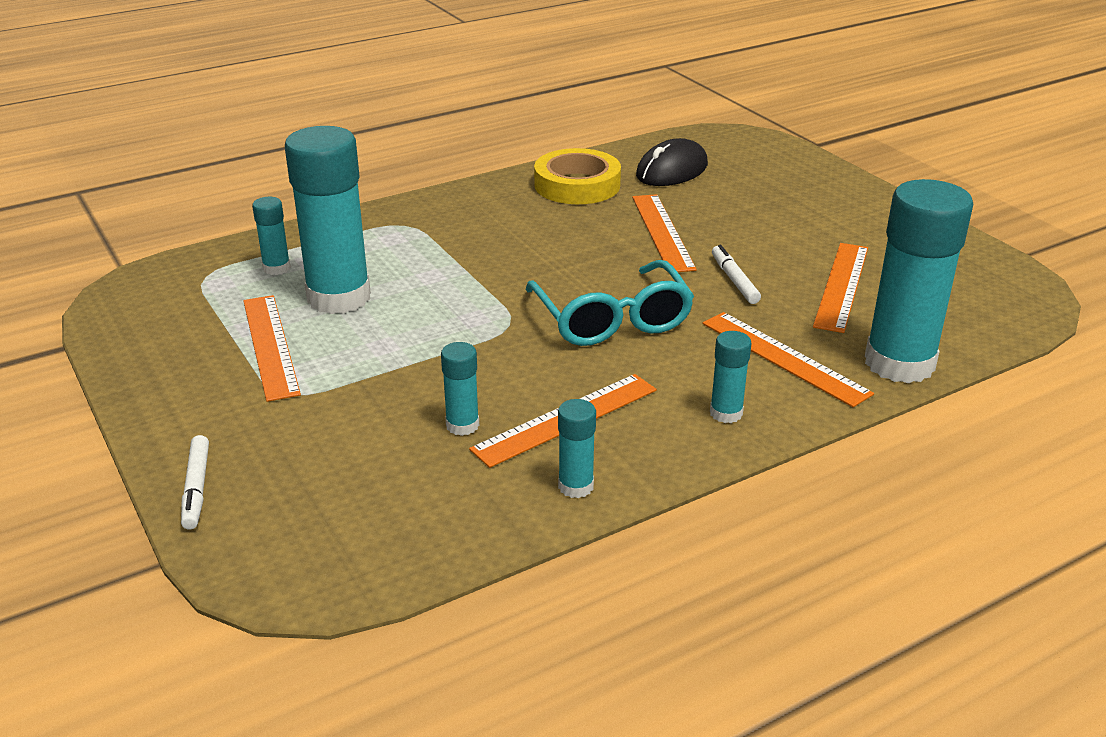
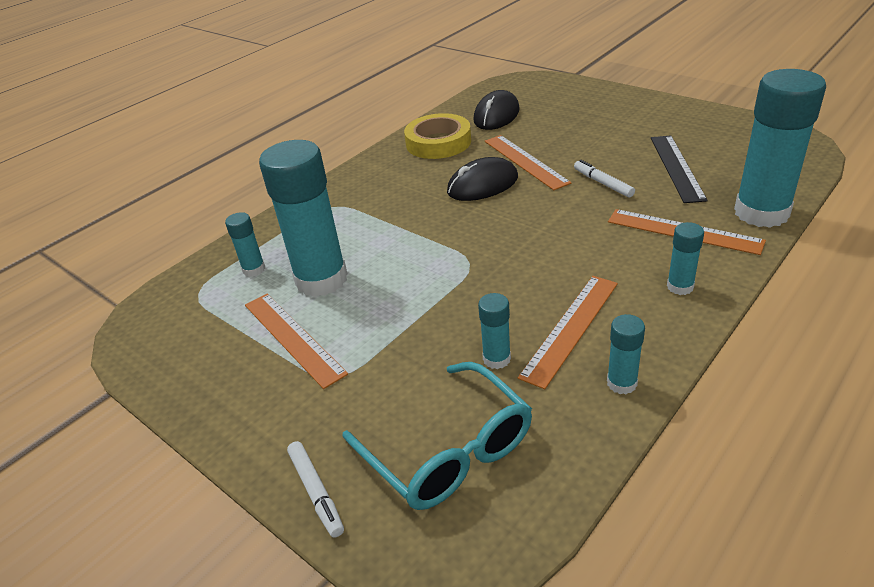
camera: 15 degrees left, 5 degrees up
(590, 245) = (482, 185): none -> black mouse
(611, 318) = (541, 237): turquoise glasses -> turquoise glasses (447, 449)
(841, 286) = (676, 167): orange ruler -> black ruler

